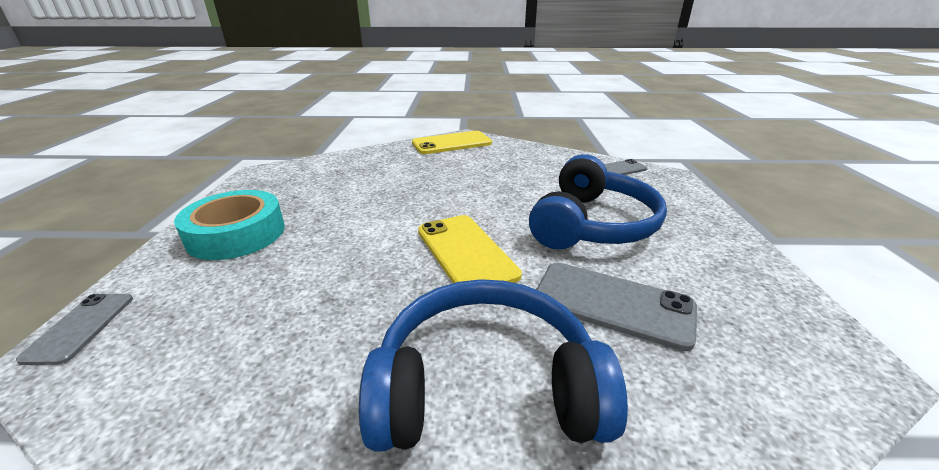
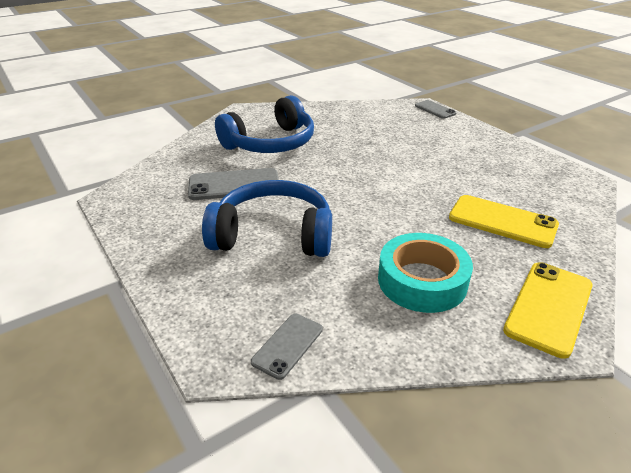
camera: 145 degrees right, 5 degrees up
(236, 234) = (474, 146): turquoise tape -> turquoise tape (422, 281)
(465, 252) = (338, 182): yellow phone -> yellow phone (502, 221)
(592, 224) = (273, 235): blue headphones -> blue headphones turned 105 degrees clockwise

